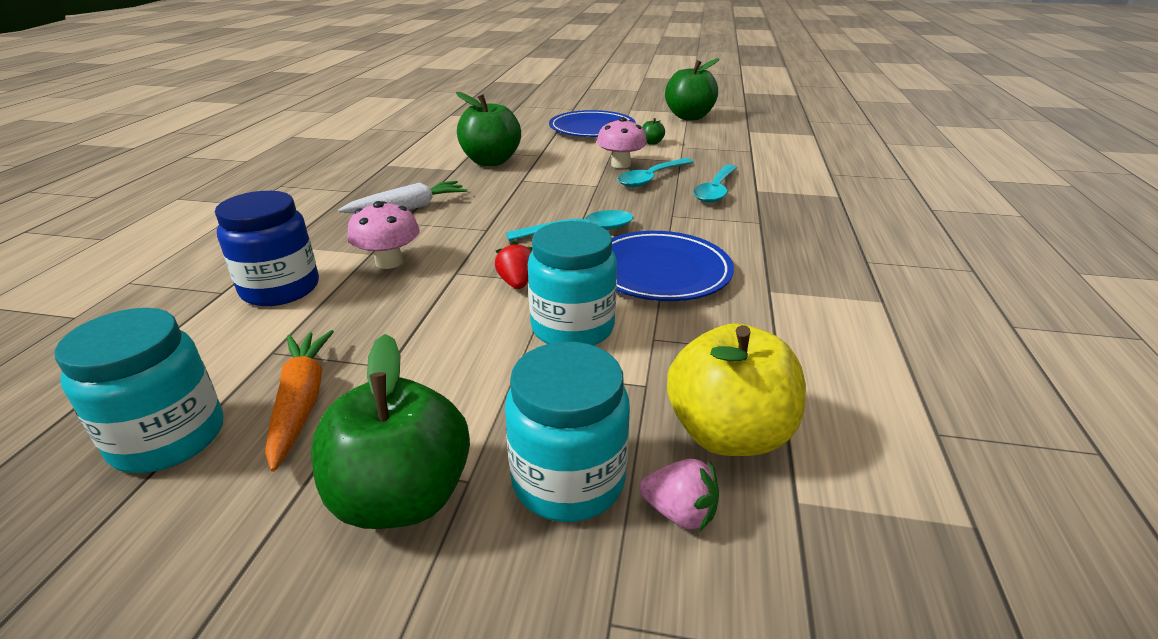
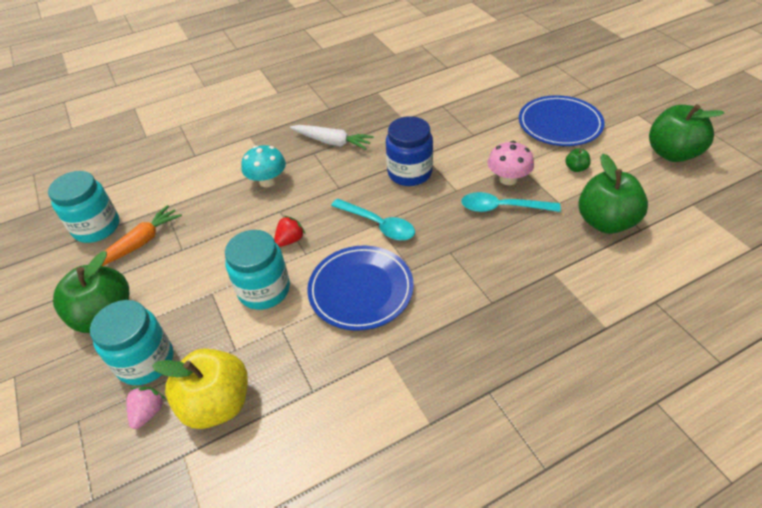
camera: 55 degrees right, 15 degrees up
(280, 289) = (212, 169): blue jar -> blue jar (409, 173)
(389, 262) = (267, 181): pink mushroom -> turquoise mushroom
(491, 161) = (434, 123): green apple -> green apple (605, 222)
(679, 512) = (149, 412): pink strawberry -> pink strawberry turned 150 degrees counterclockwise
(715, 190) = (523, 251): turquoise spoon -> none

